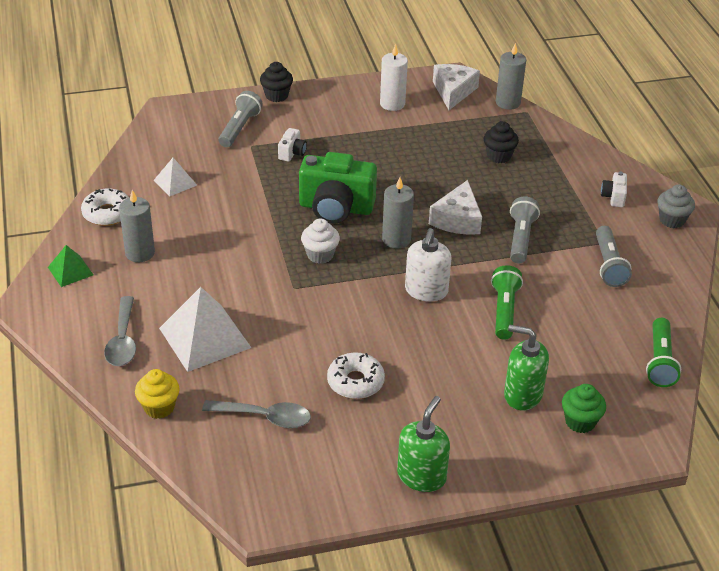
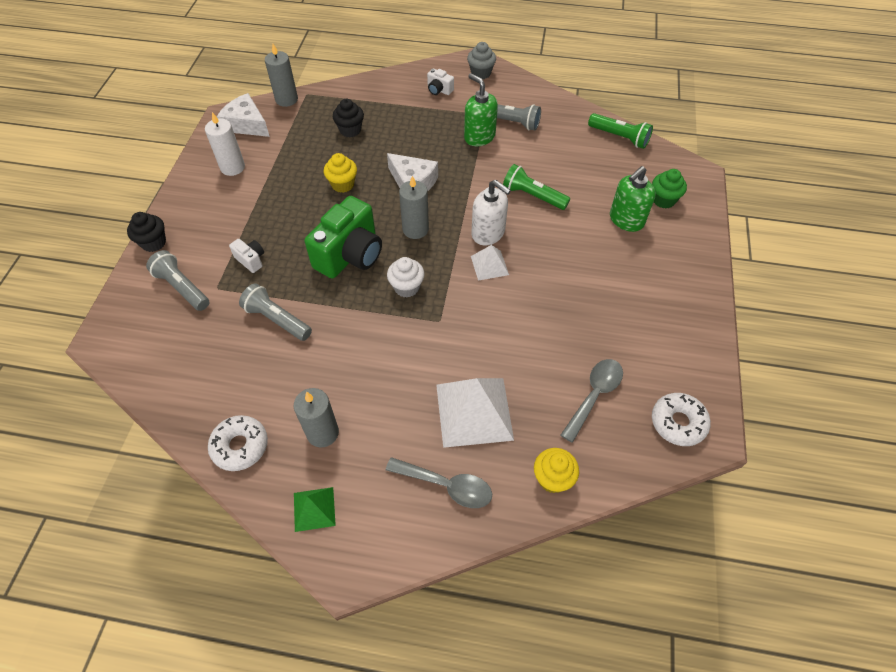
camera: 65 degrees left, 15 degrees up
(175, 182) = (230, 368): white pyramid -> white pyramid (489, 265)
(355, 382) = (575, 316): white donut -> white donut (678, 423)
(420, 175) = (343, 184): none -> yellow cupcake
(421, 476) = (691, 310): green soap dispenser -> green soap dispenser (479, 137)
(521, 238) = (456, 156): grey flashlight -> grey flashlight (277, 319)

